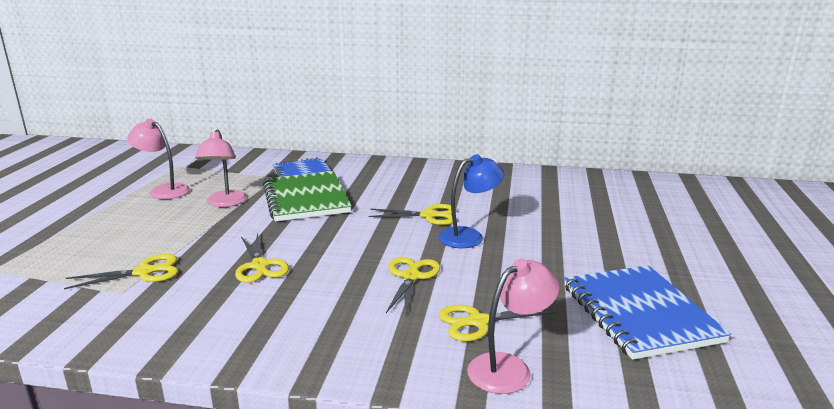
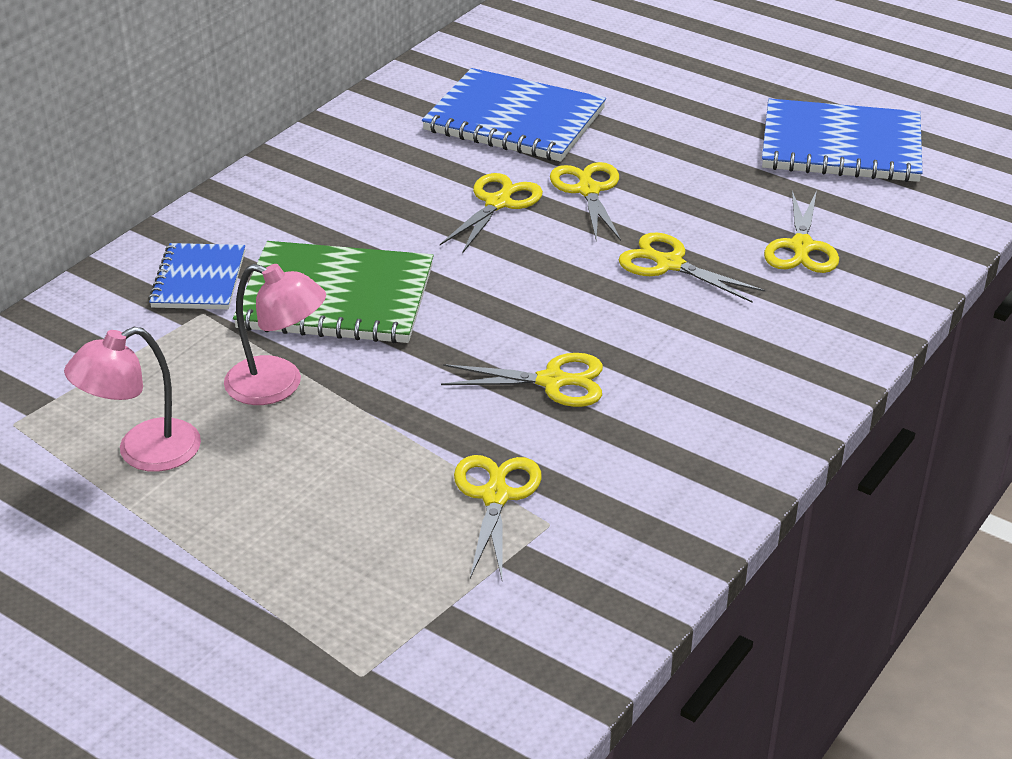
camera: 65 degrees left, 15 degrees up
(469, 236) = (588, 190): blue lamp -> yellow scissors
(509, 368) = (895, 255): pink lamp -> none
(520, 202) = (514, 120): none -> blue notebook

